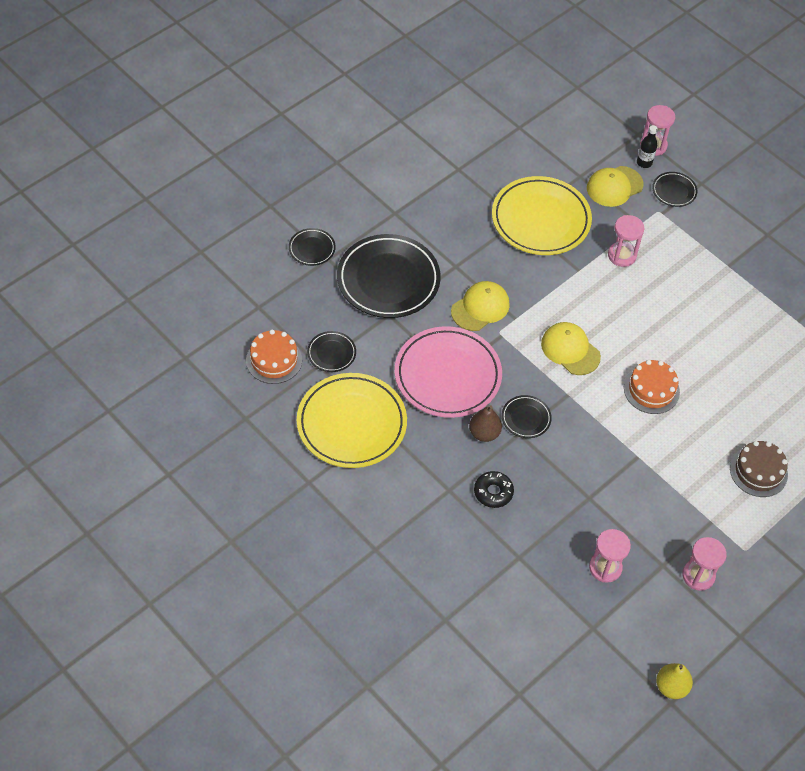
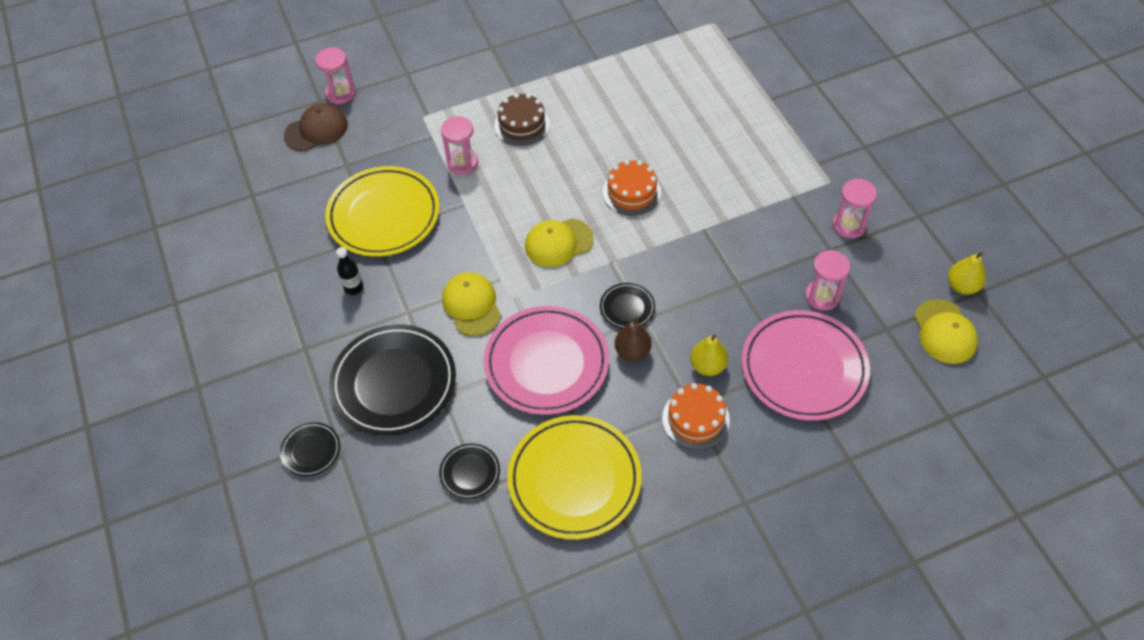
camera: 65 degrees left, 0 degrees up
(274, 360) = (453, 540): orange cake -> orange cake (695, 419)
(493, 492) = (707, 366): black donut -> yellow pear
(522, 567) = (804, 368): none -> pink plate
(605, 144) = (316, 130): none -> brown cap
(614, 186) = (374, 140): yellow cap -> yellow cap (944, 332)
(644, 163) = (358, 107): black bottle -> black bottle (354, 288)
(674, 191) = (405, 96): black plate -> none
(758, 471) = (750, 143): brown cake -> brown cake (522, 124)

